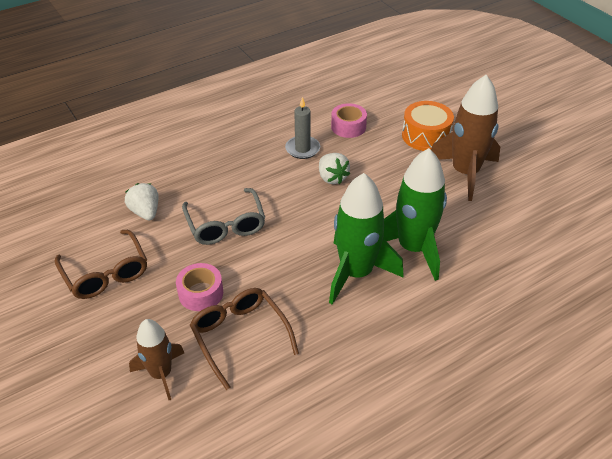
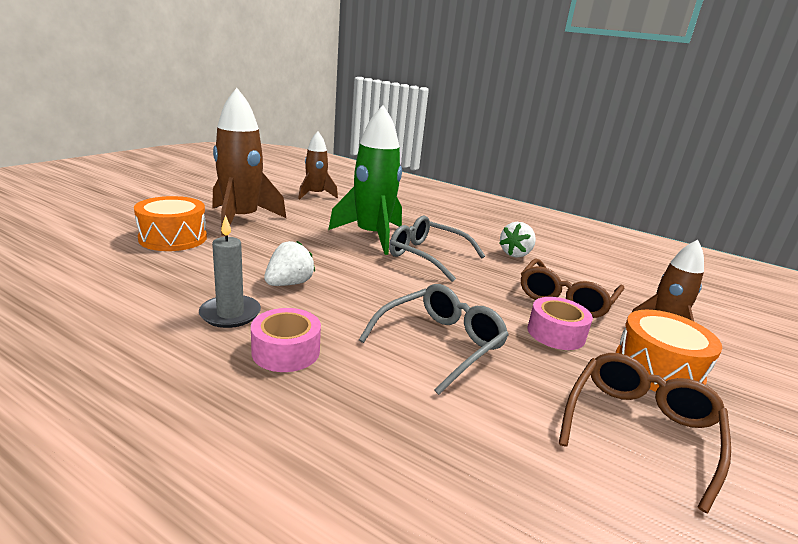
camera: 120 degrees left, 20 degrees down
(131, 326) = (658, 369): none -> orange drum
(145, 212) = (494, 438): white strawberry -> white strawberry (515, 254)
(348, 127) = (158, 286): pink tape -> pink tape (286, 351)
(356, 273) = (428, 256): green rocket -> grey glasses
(548, 238) = (315, 195): none -> brown rocket

